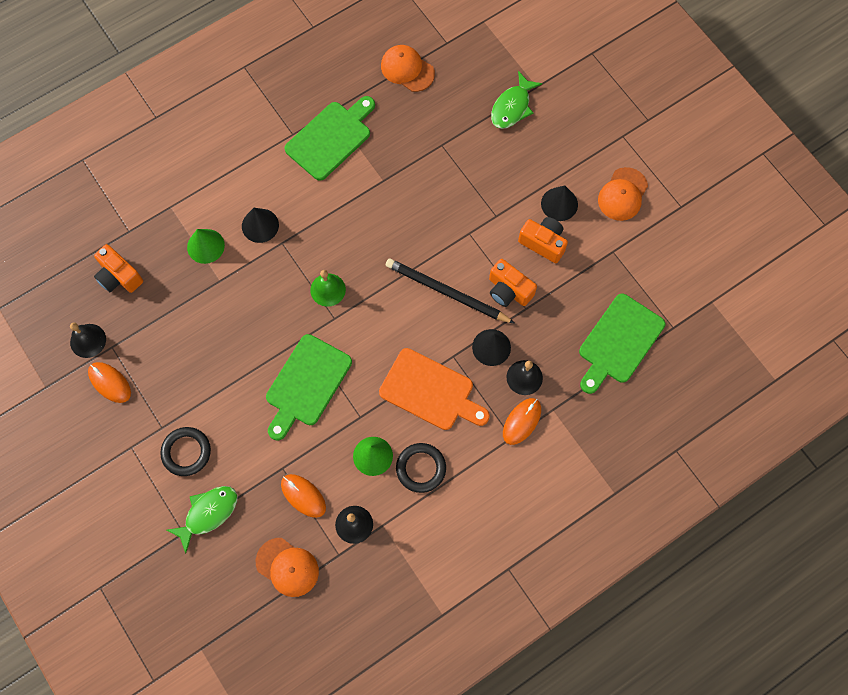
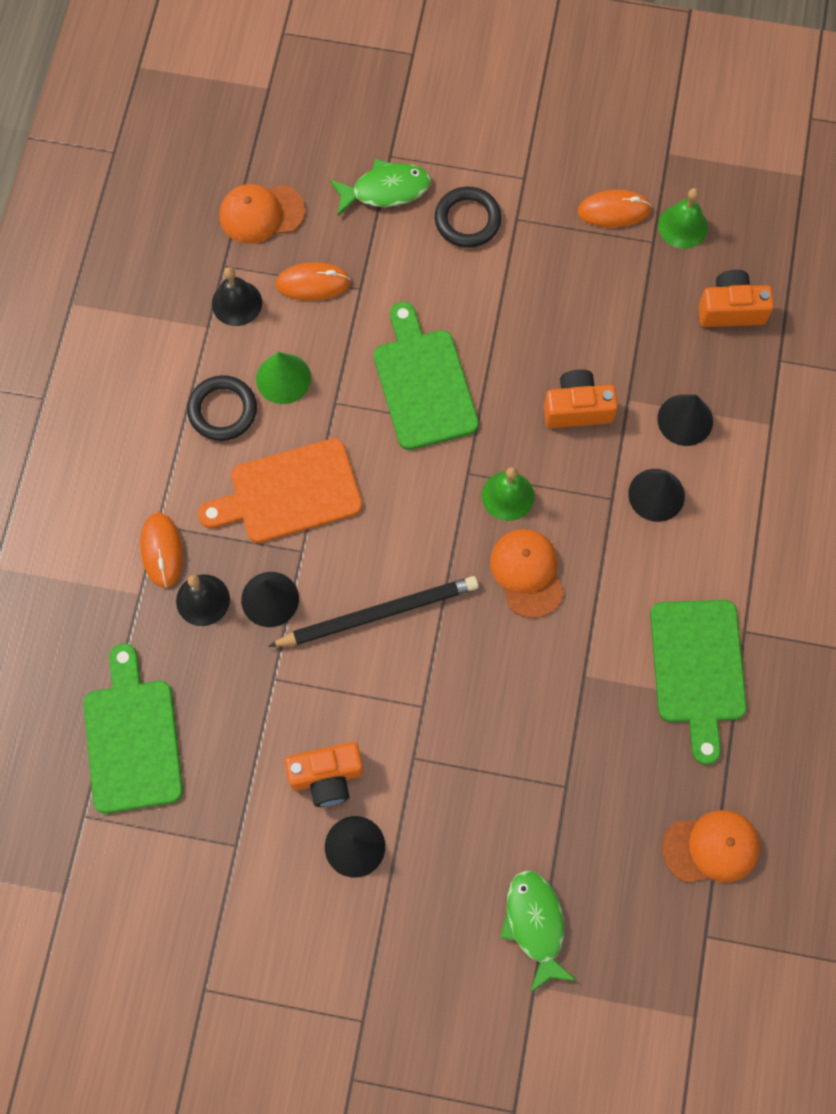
camera: 135 degrees right, 0 degrees up
(88, 340) = (682, 226): black bell -> green bell
(205, 246) = (685, 420): green cone -> black cone
(208, 514) = (385, 190): green fish -> green fish turned 105 degrees counterclockwise
(508, 290) = (312, 681): orange camera -> orange camera (577, 408)
(622, 194) = (290, 935): orange cap -> orange cap (527, 573)

